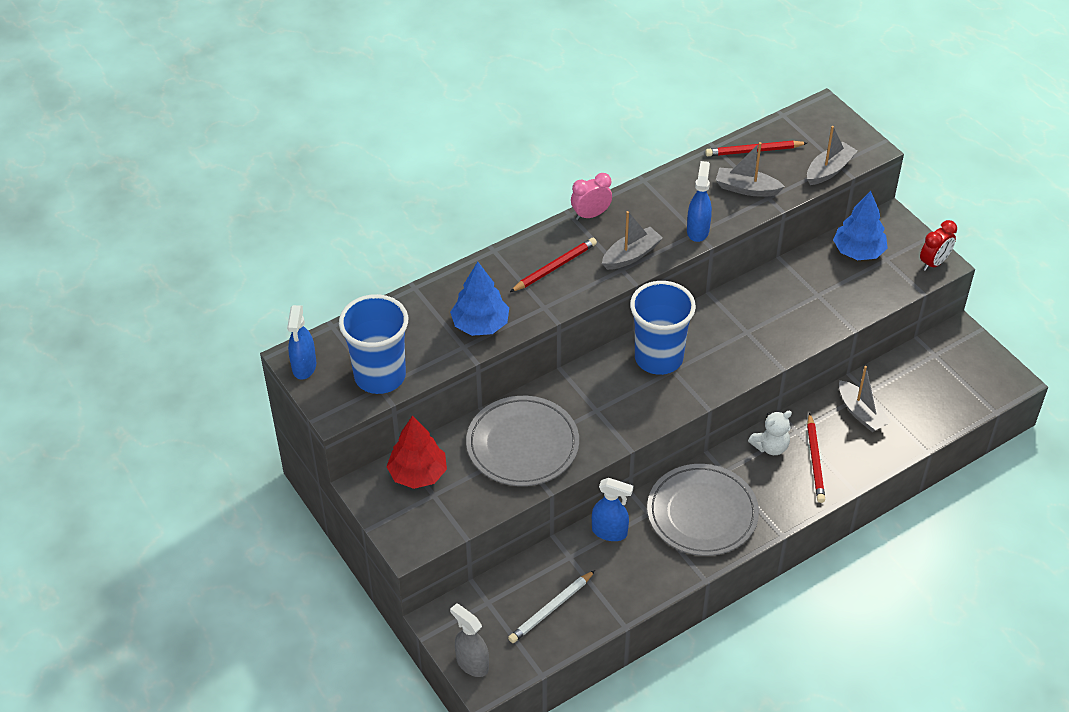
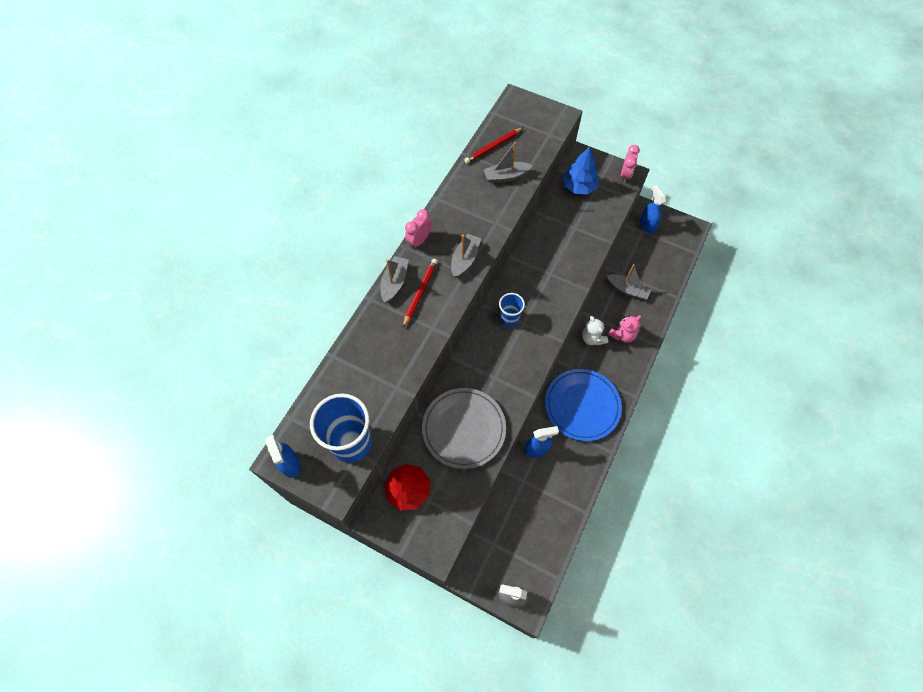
camera: 30 degrees left, 15 degrees up
(480, 324) = (397, 363): blue tree -> none
(551, 609) = (535, 526): white pencil -> none
(658, 358) = (509, 319): blue cup -> blue cup, size x0.55
(698, 230) = (495, 221): blue spray bottle -> blue spray bottle (647, 225)
(702, 513) = (582, 406): grey plate -> blue plate
(770, 447) = (592, 338): white teddy bear -> white teddy bear turned 120 degrees clockwise
(815, 460) = (622, 335): red pencil -> pink teddy bear
(829, 170) = (547, 141): grey boat -> grey boat (394, 283)
(934, 263) = (625, 175): red clock -> pink clock

